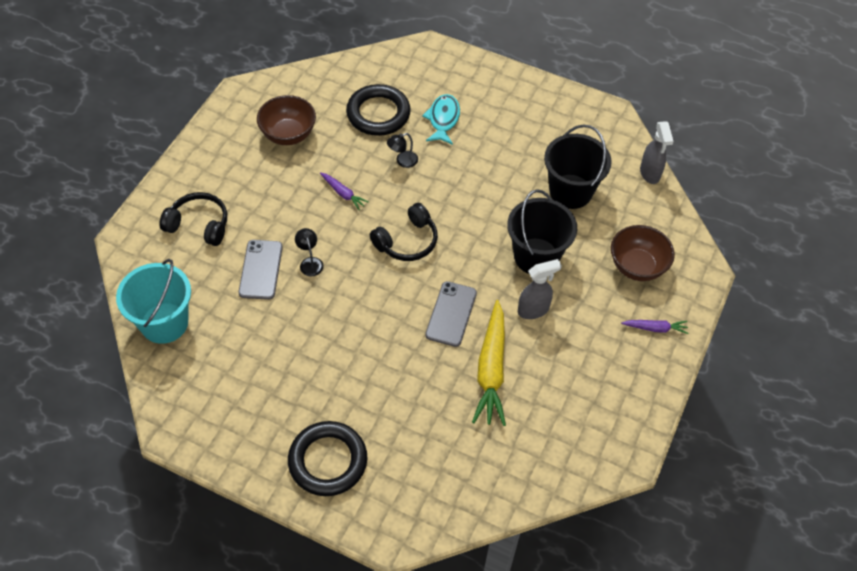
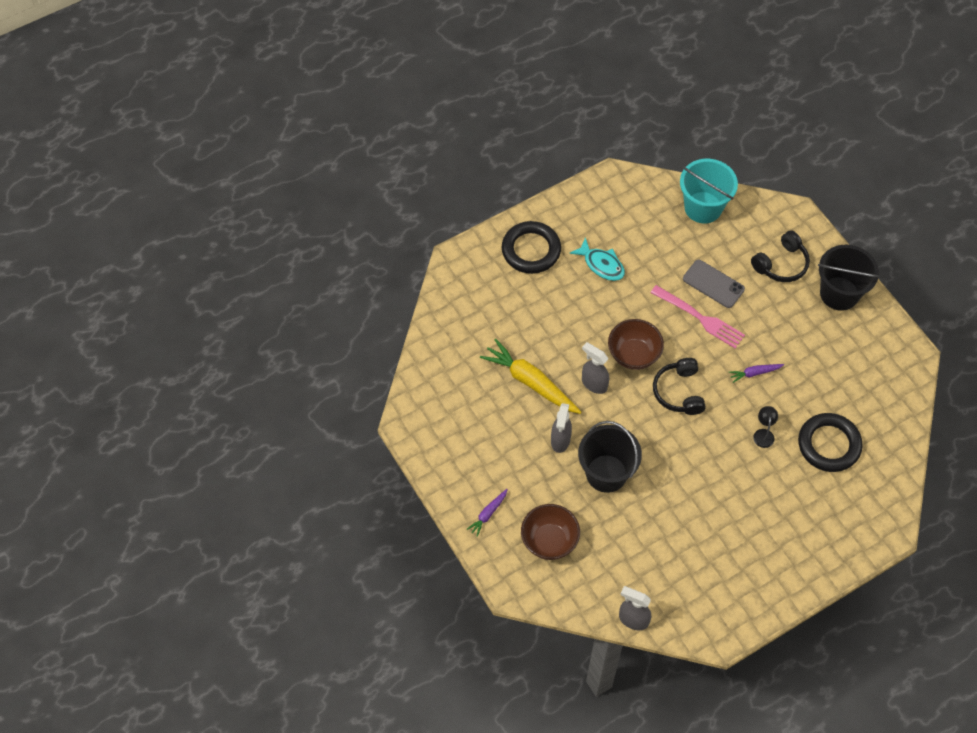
camera: 125 degrees right, 5 degrees up
(288, 134) = (843, 366): brown bowl -> brown bowl (633, 355)
(310, 262) = (700, 318): black lamp -> pink fork
(443, 119) = (793, 491): turquoise fish -> turquoise fish (601, 264)
(451, 314) = (594, 384): grey phone -> grey spray bottle
(570, 191) = (653, 542): black bucket -> black bucket (839, 293)

